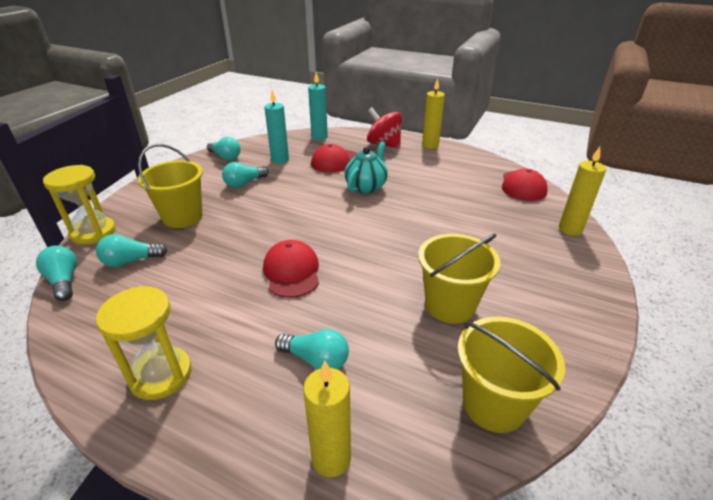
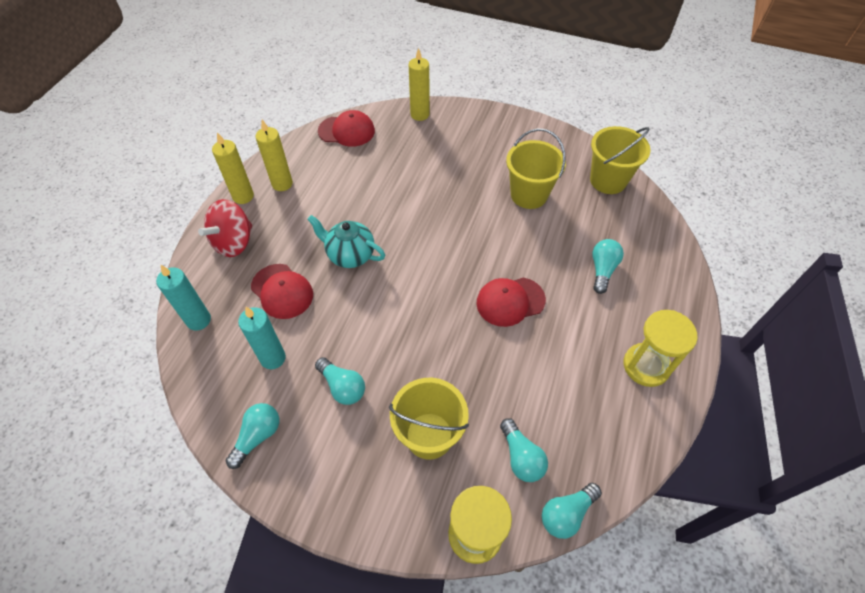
camera: 95 degrees left, 20 degrees up
(331, 458) = (669, 253): yellow candle -> yellow candle (282, 184)

